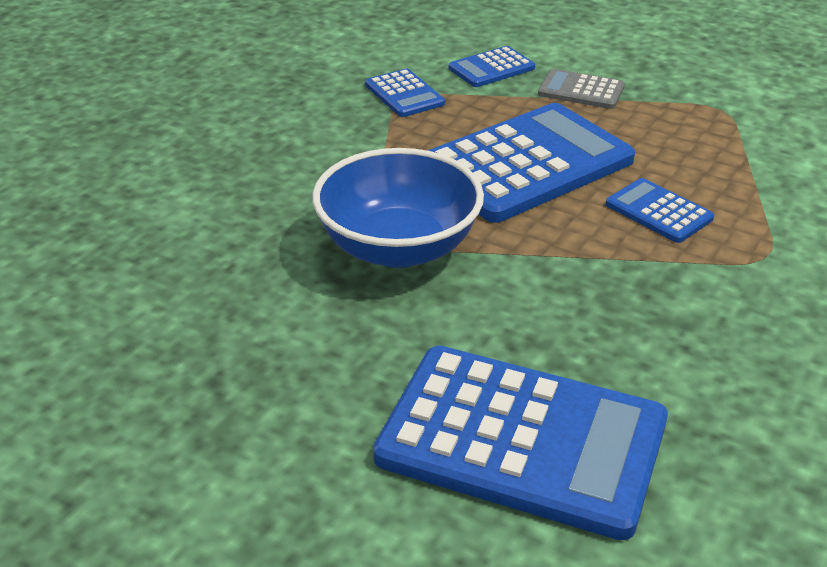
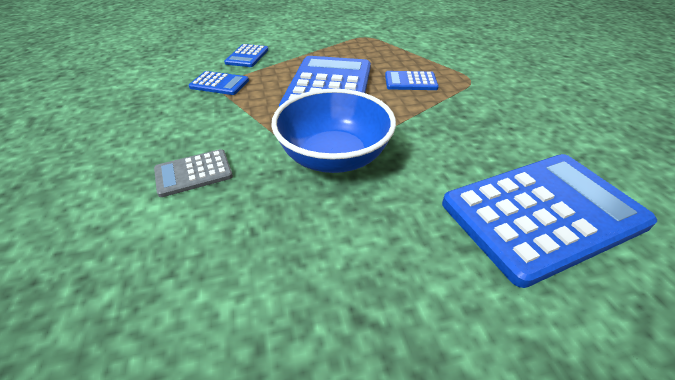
camera: 45 degrees left, 5 degrees up
(581, 90) = (302, 50): grey calculator -> grey calculator (193, 173)

